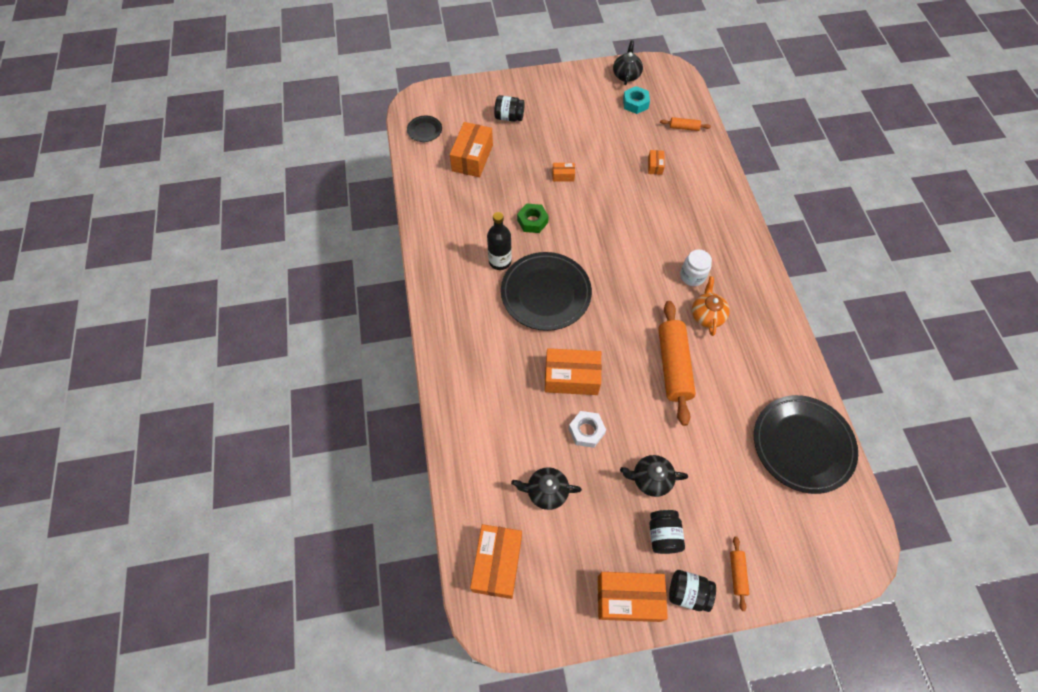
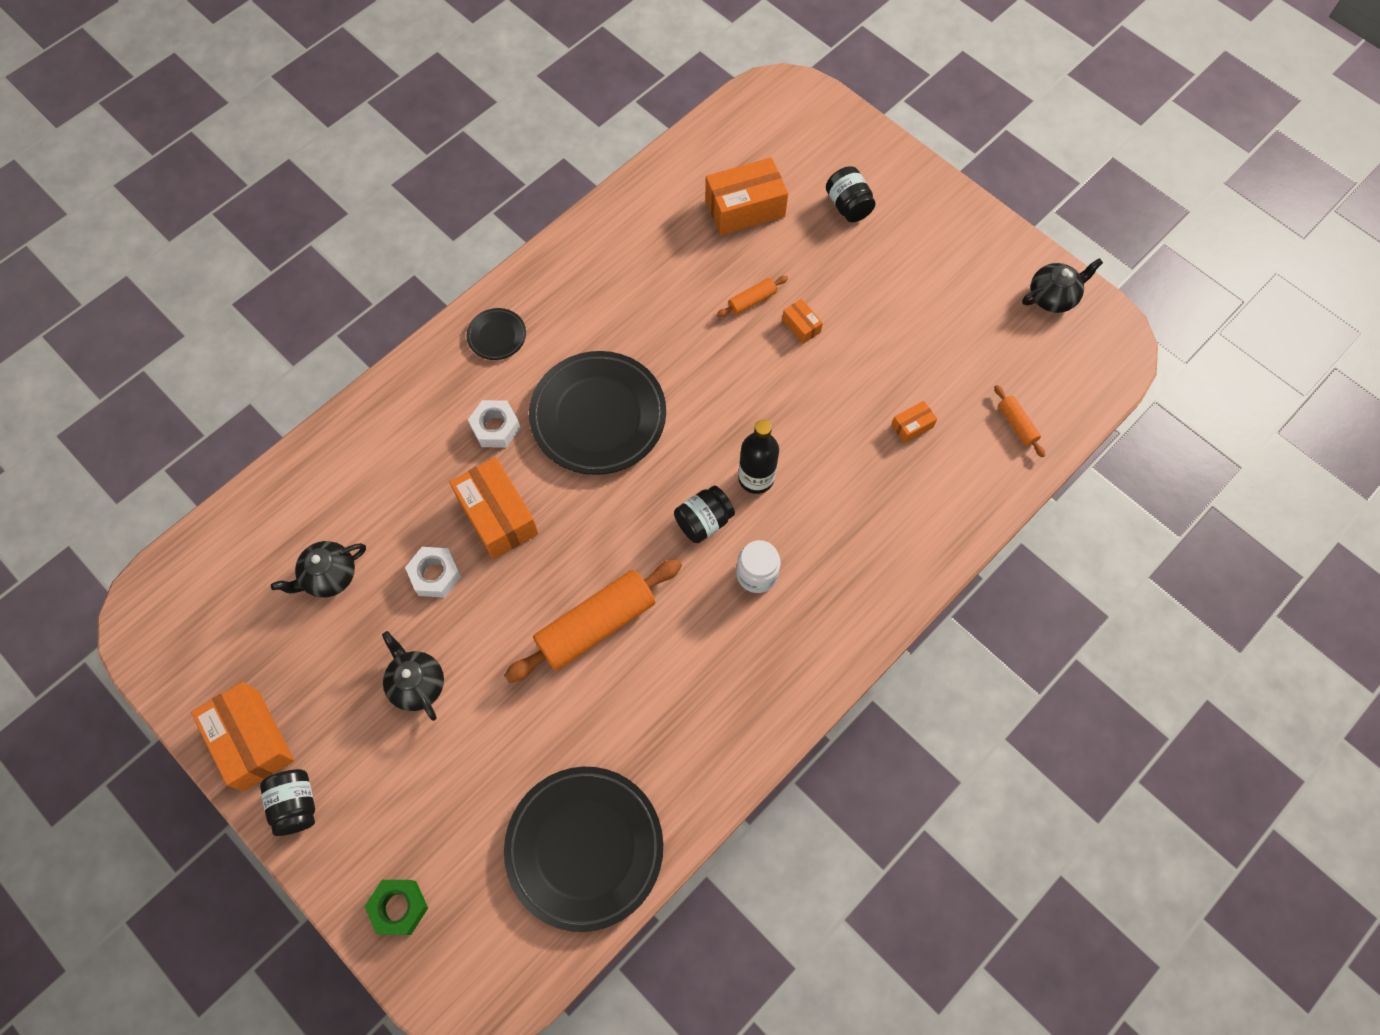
camera: 55 degrees right, 5 degrees up
(424, 130) = (745, 130): black plate -> black plate (497, 336)
(497, 564) = (212, 577): orange box -> none
(500, 261) = (608, 337): black bottle -> black bottle (756, 478)
(513, 347) = (495, 427): none -> white nut
(532, 221) = (698, 335): green nut -> green nut (399, 907)
(546, 491) = (329, 576): black teapot -> black teapot turned 90 degrees counterclockwise
(635, 103) = (1008, 338): turquoise nut -> none
(663, 535) = (352, 738): black jar -> black jar (703, 521)
(707, 315) = (706, 626): orange teapot -> none
(737, 574) = (353, 851): orange rolling pin -> orange rolling pin (752, 300)

